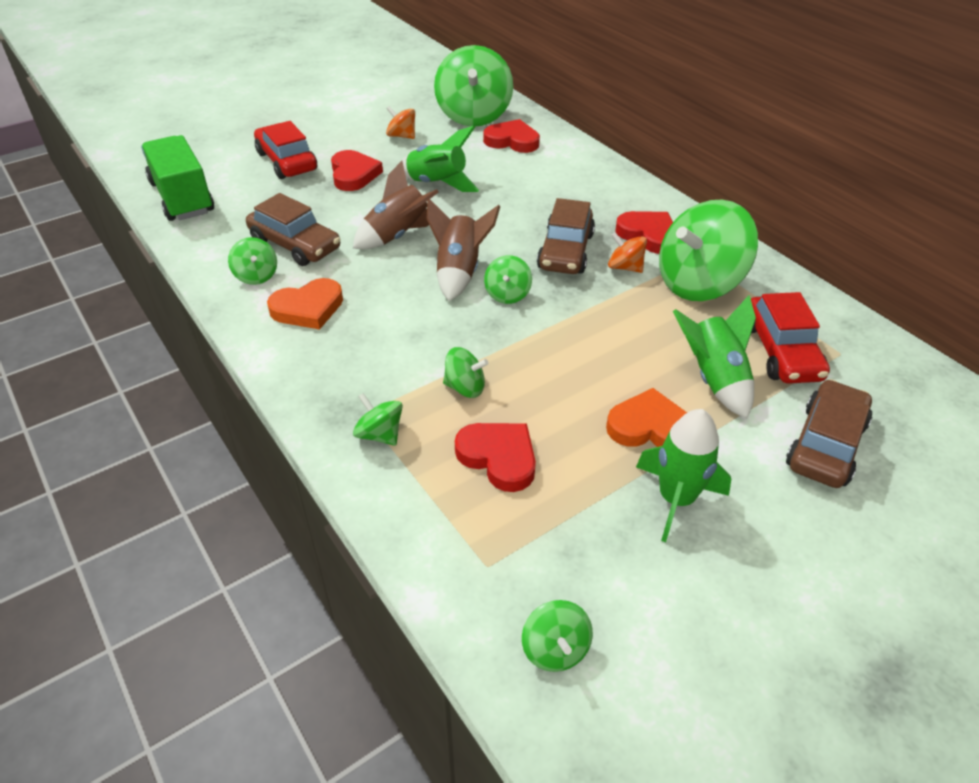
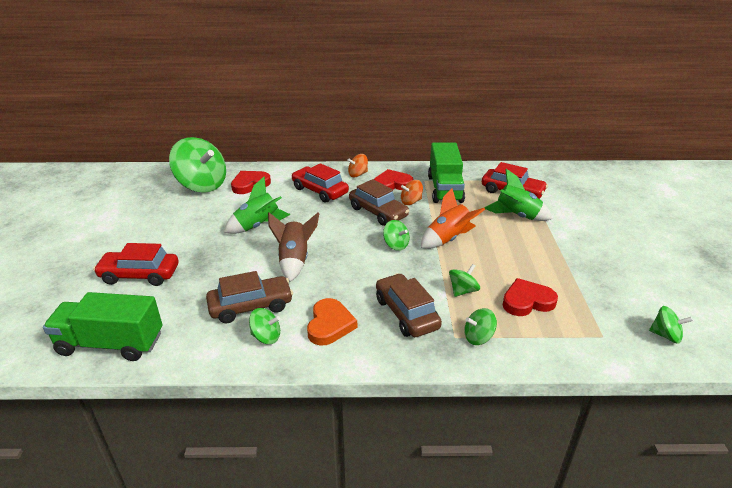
camera: 55 degrees left, 10 degrees down
(354, 174) = (200, 252): red heart -> none
(401, 136) = (183, 218): orange spinning top -> orange spinning top (358, 174)
(459, 272) = (357, 253): brown rocket -> none
(559, 190) = (320, 191): none -> red car
(571, 333) = (448, 239): none -> orange rocket
(650, 427) = (536, 247): orange heart -> none
(676, 499) = (589, 261): green rocket -> none
(698, 283) = (445, 189): green spinning top -> green truck
(825, 445) = (578, 210): brown car -> brown car (406, 313)

